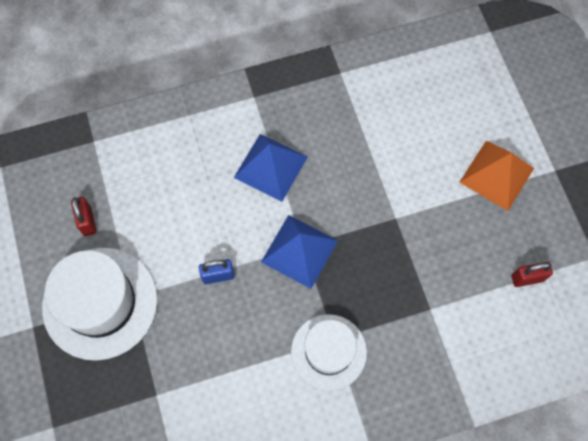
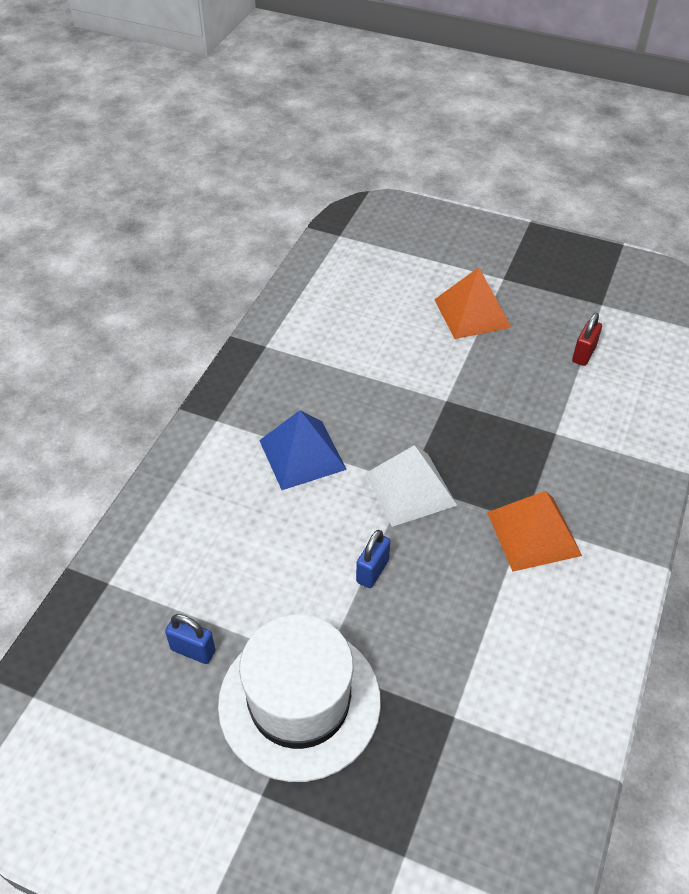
camera: 50 degrees left, 20 degrees down
(87, 221) = (193, 650): red padlock -> blue padlock
(299, 251) = (410, 489): blue pyramid -> white pyramid
(328, 352) = (533, 533): white hat -> orange pyramid

